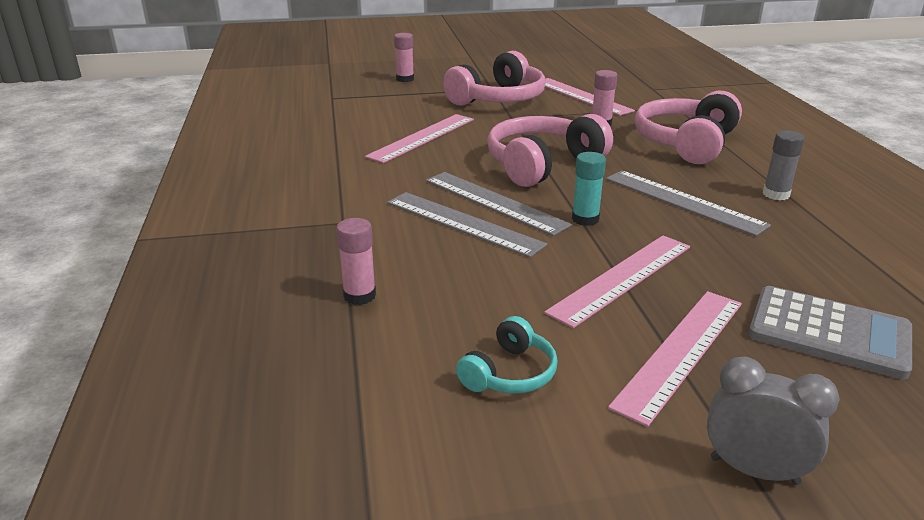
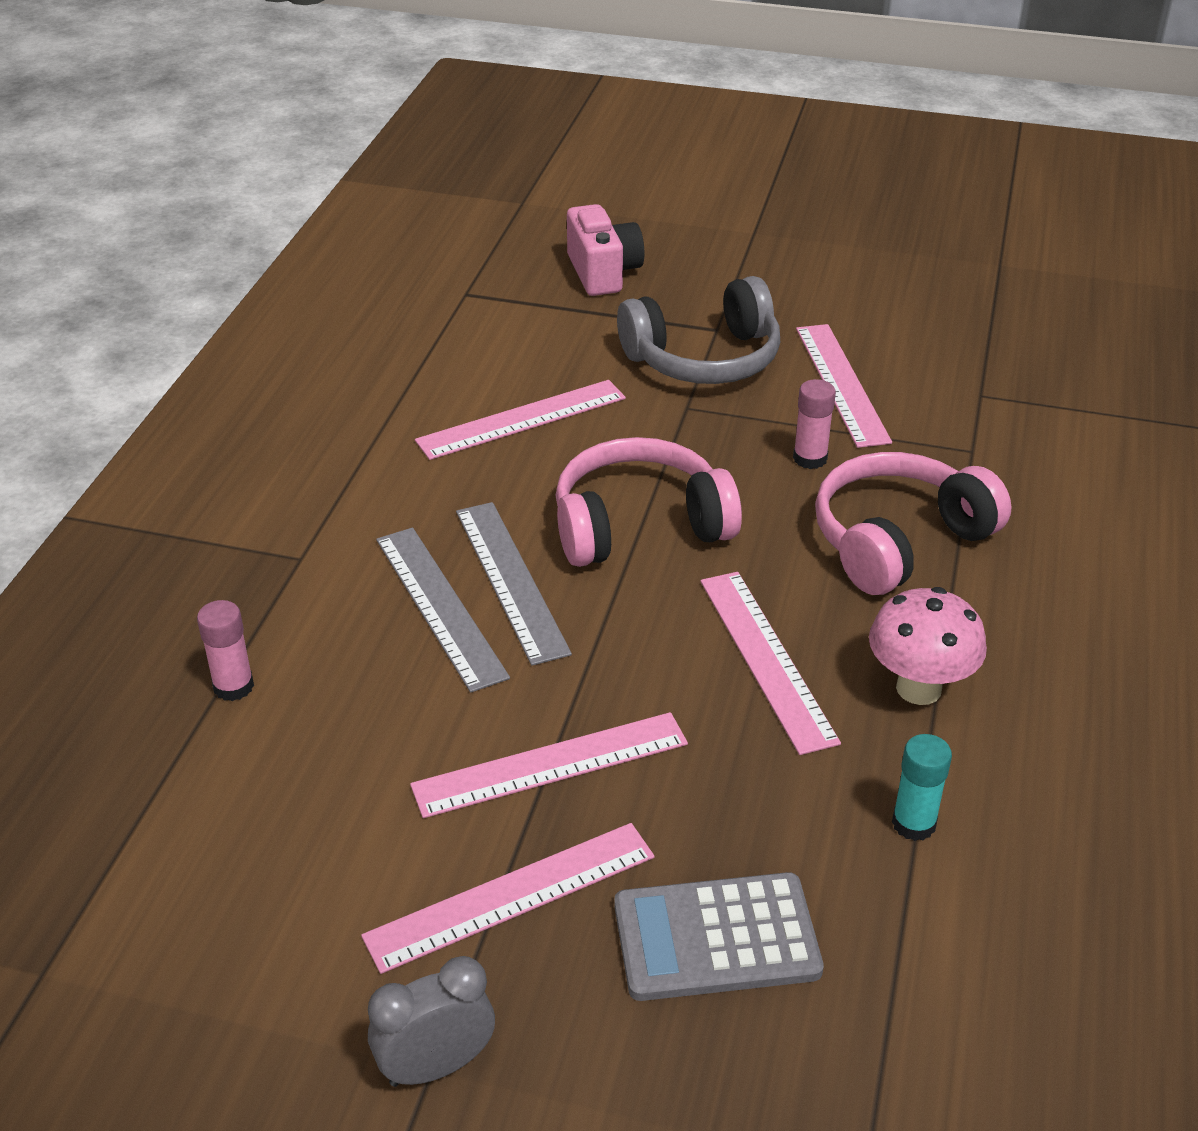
camera: 25 degrees right, 10 degrees up
(405, 79) = (603, 272): pink glue stick -> pink camera
(498, 99) = (704, 358): pink headphones -> grey headphones
(509, 373) = (302, 853): turquoise headphones -> none
(585, 219) = (600, 649): turquoise glue stick -> turquoise glue stick (913, 823)
(683, 201) = (766, 659): grey ruler -> pink ruler
(754, 470) = (436, 1066): grey clock -> grey clock turned 75 degrees counterclockwise
(776, 194) = (918, 688): grey glue stick -> pink mushroom
(828, 333) = (716, 938): grey calculator -> grey calculator turned 120 degrees clockwise

